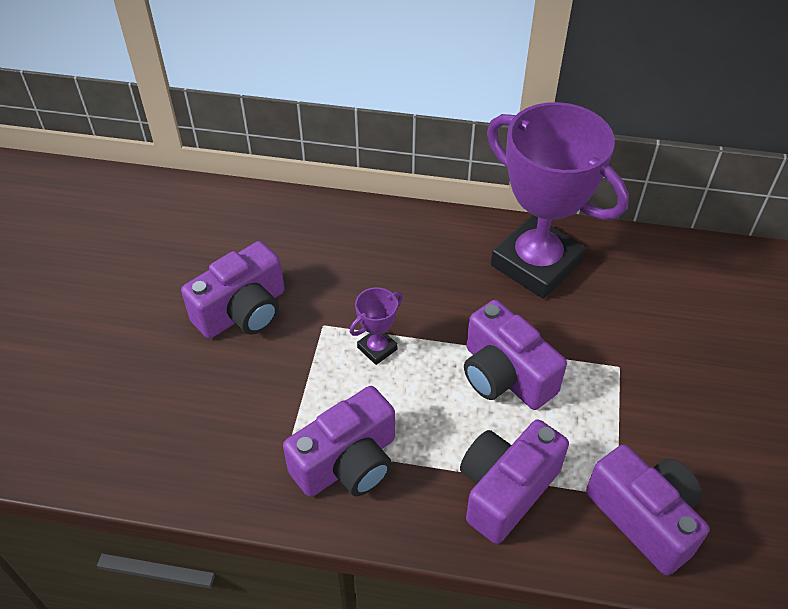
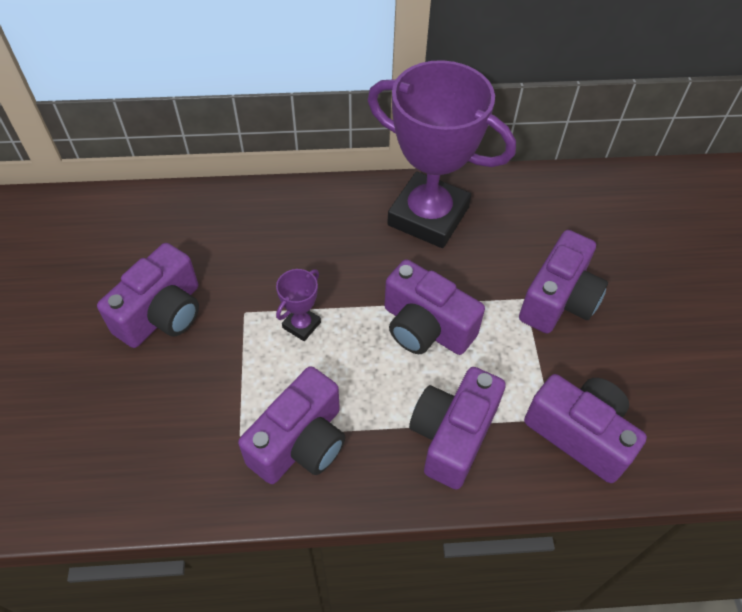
camera: 15 degrees left, 5 degrees up
(657, 375) = (558, 300): none -> purple camera

